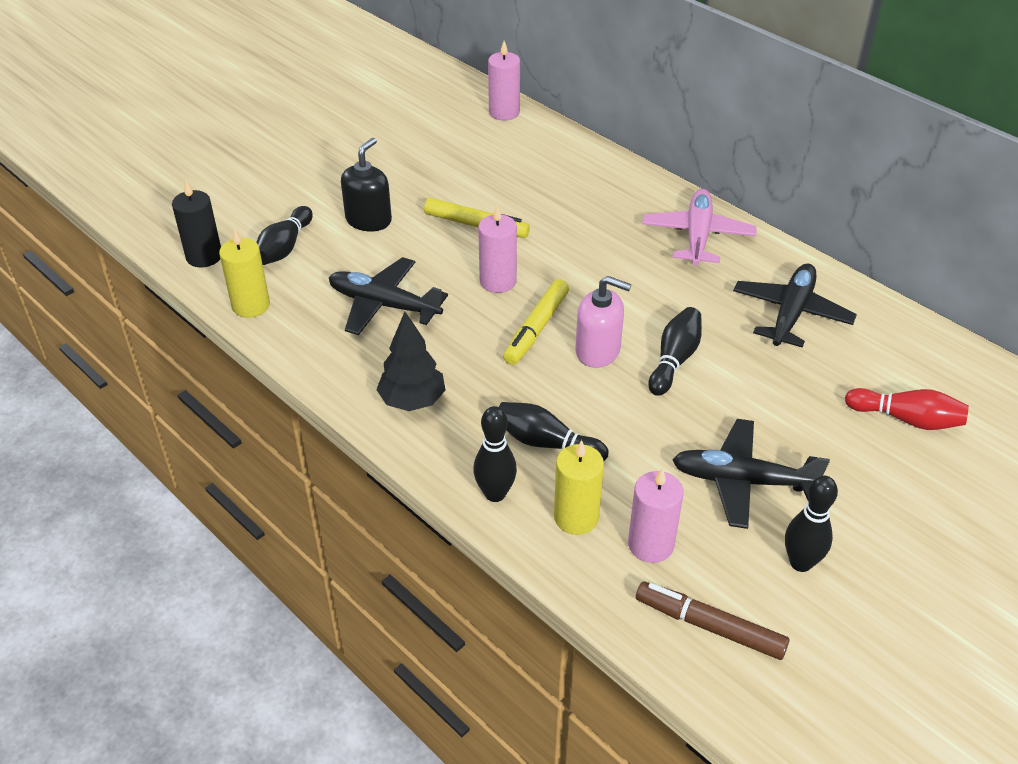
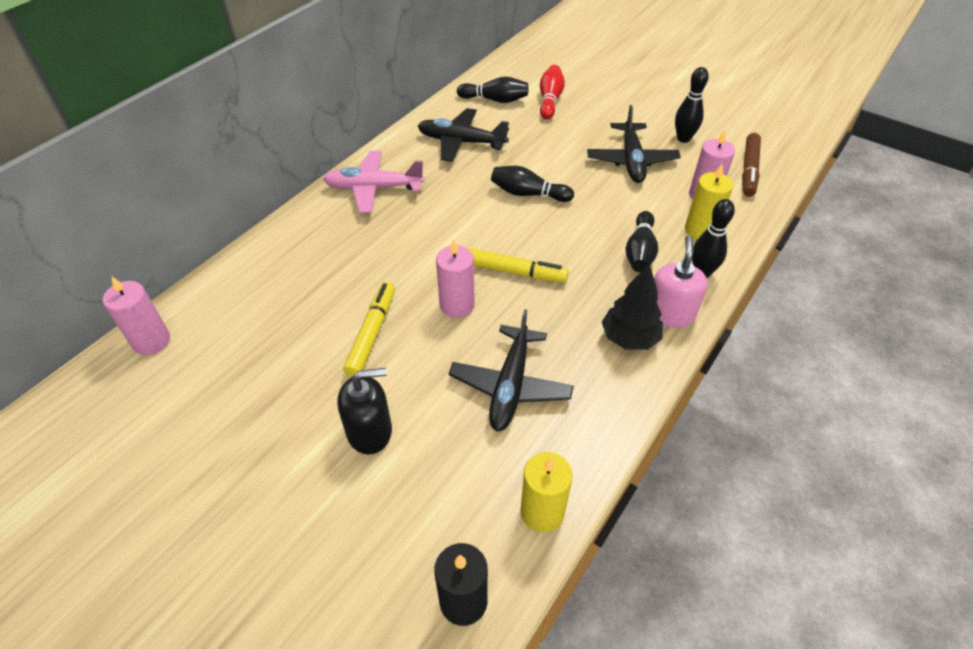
camera: 100 degrees left, 5 degrees up
(284, 247) = (432, 507): black bowling pin -> black bowling pin (495, 100)
(368, 220) = (369, 431): black soap dispenser -> black soap dispenser turned 150 degrees clockwise
(598, 351) = (530, 233): pink soap dispenser -> pink soap dispenser (670, 313)

